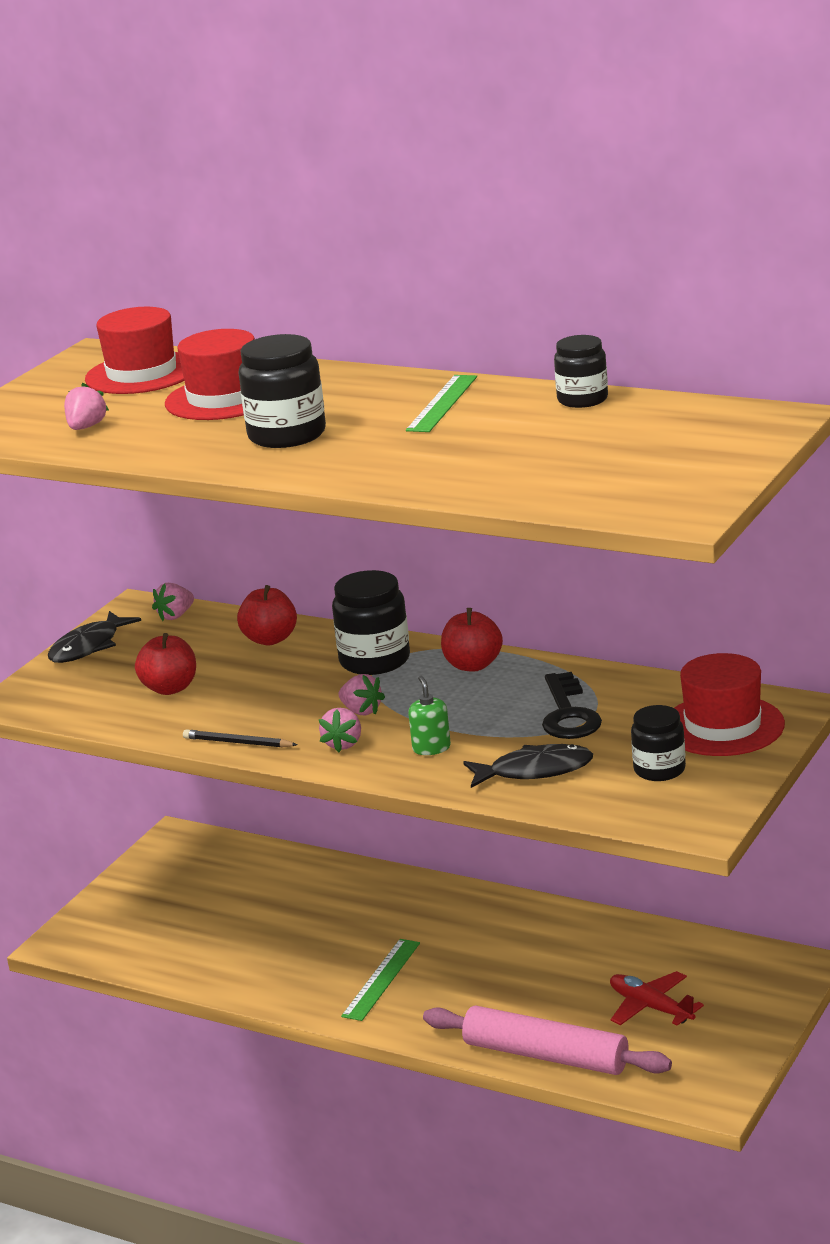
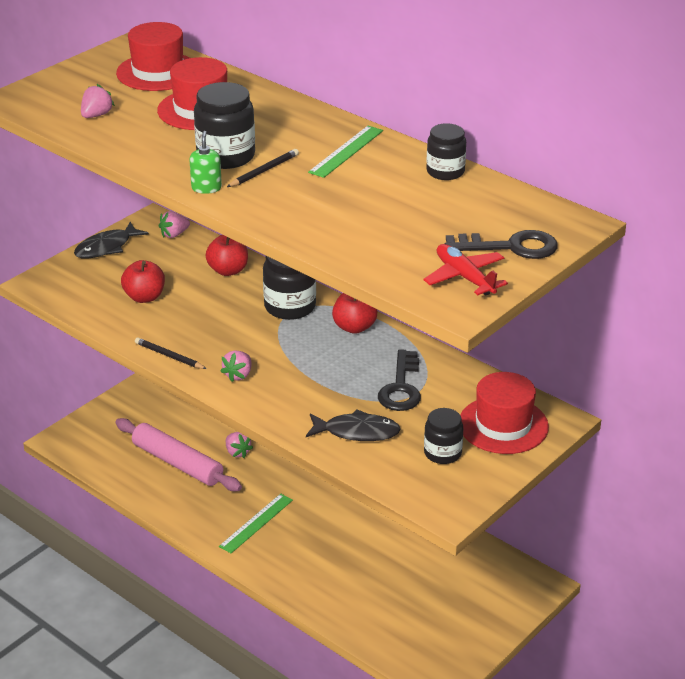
camera: 10 degrees right, 10 degrees up
(346, 440) = (264, 171): none -> black pencil
(361, 711) = (262, 349): pink strawberry -> pink strawberry (237, 452)
(431, 748) = (295, 394): green soap dispenser -> green soap dispenser (206, 188)
(545, 1056) = (341, 614): pink rolling pin -> pink rolling pin (177, 463)
(651, 1007) = (426, 593): red plane -> red plane (464, 277)
(711, 452) = (510, 247): none -> black key

